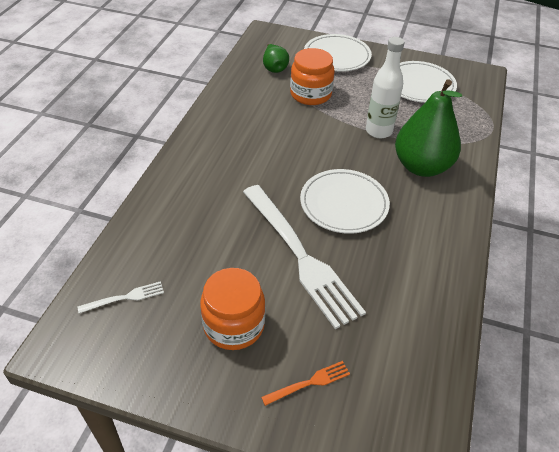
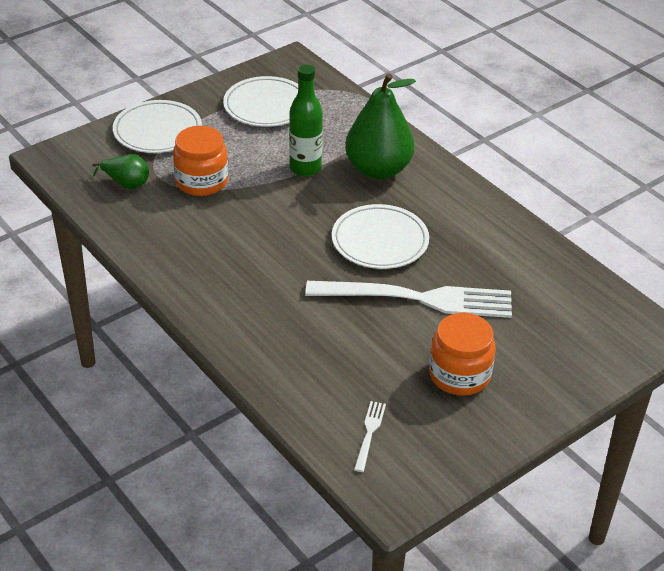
camera: 55 degrees left, 5 degrees down
(309, 382) = (549, 357): orange fork -> none
(378, 131) = (305, 168): white bottle -> green bottle

